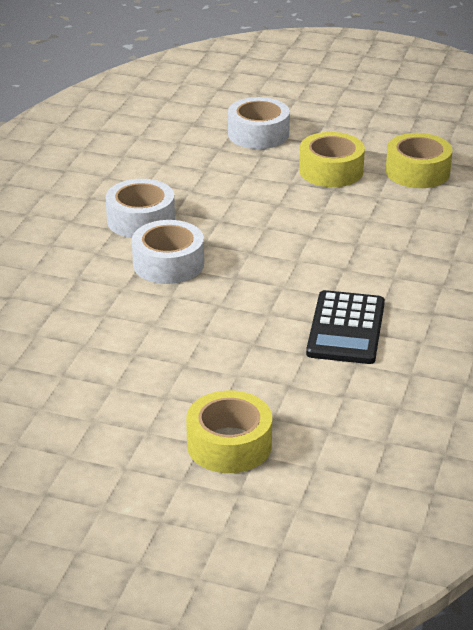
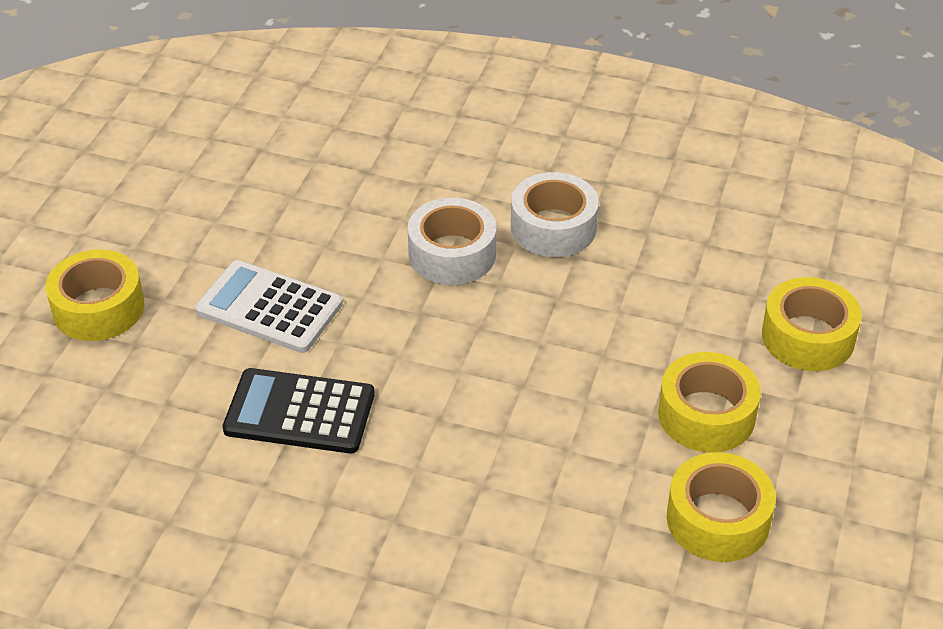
camera: 90 degrees right, 10 degrees up
(230, 349) = (269, 308): none -> white calculator
(258, 134) = (808, 337): white tape -> yellow tape

